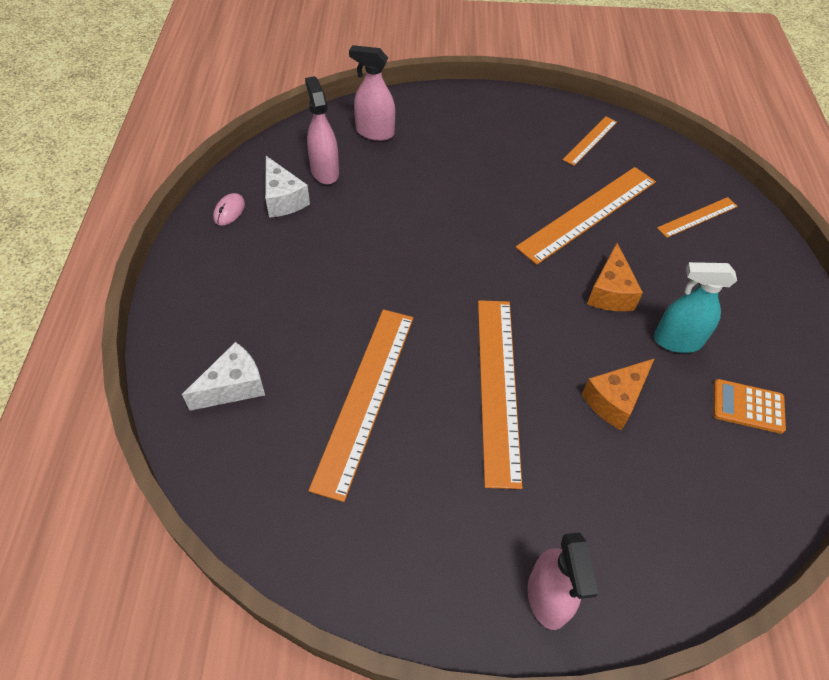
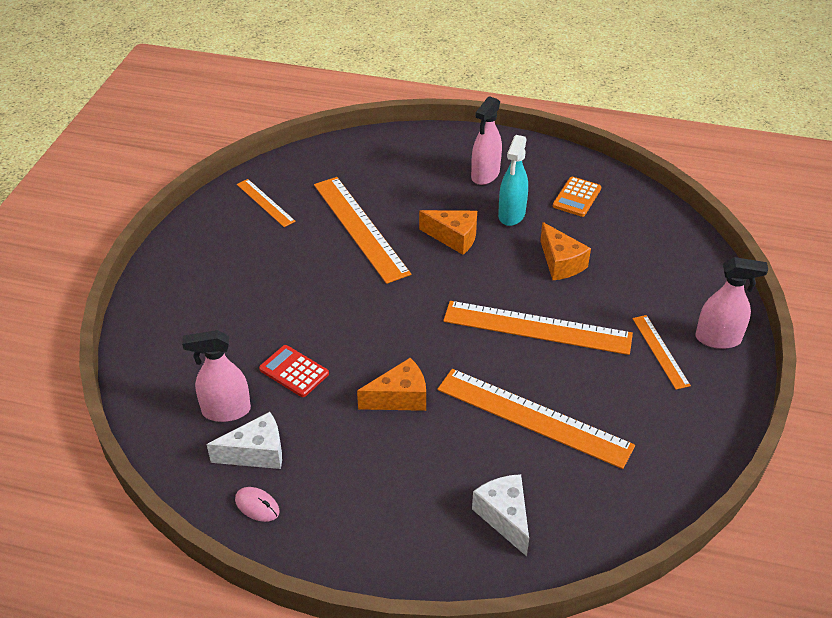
camera: 75 degrees left, 10 degrees down
(366, 283) = (399, 397): none -> orange cheese
(374, 132) = (179, 359): pink spray bottle -> pink spray bottle (485, 175)
(379, 204) = (294, 371): none -> red calculator
(697, 217) = (386, 166): orange ruler -> orange ruler (660, 351)

